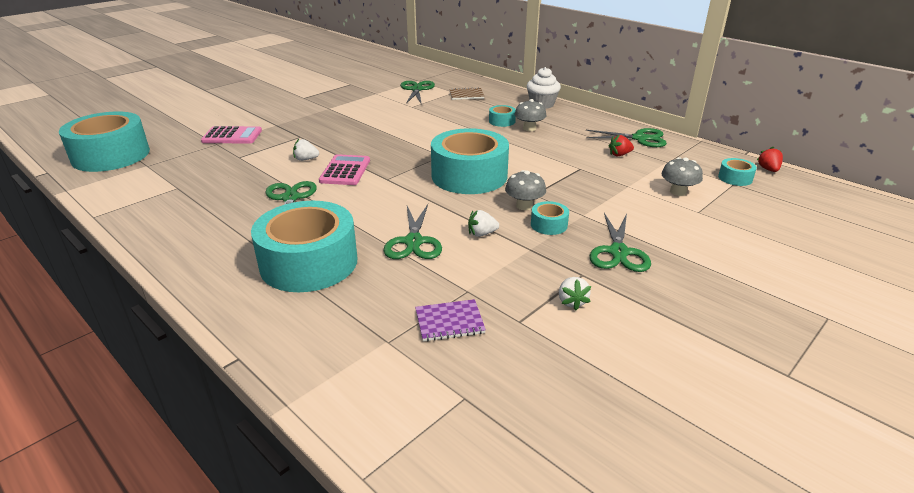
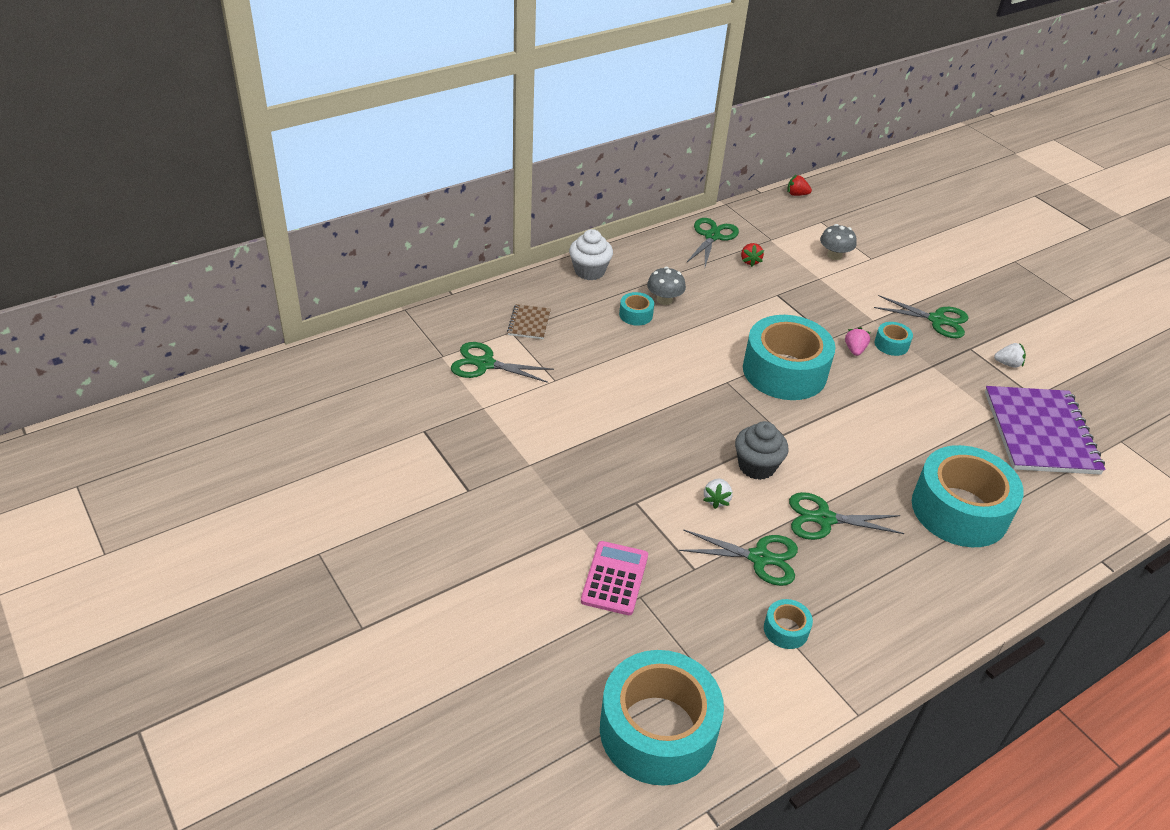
camera: 80 degrees left, 10 degrees up
(345, 171) = (756, 466): pink calculator -> grey cupcake
(414, 242) = (921, 434): green scissors -> green scissors (759, 558)
(449, 322) = (1040, 432): purple notebook -> purple notebook, size x2.25
(482, 234) = (907, 388): white strawberry -> none
(524, 206) = (854, 350): grey mushroom -> pink strawberry
(735, 178) = (811, 217): turquoise tape -> turquoise tape (786, 630)

